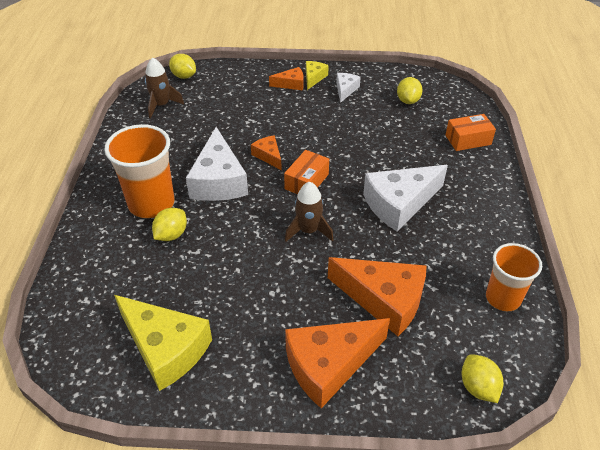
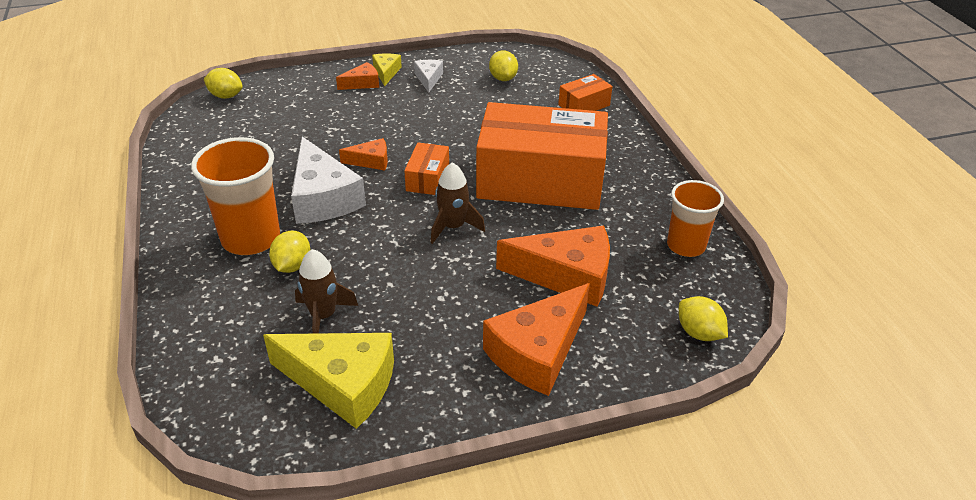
camera: 20 degrees left, 5 degrees down
(161, 105) = (212, 132): brown rocket -> brown rocket (323, 316)
(268, 156) = (371, 161): orange cheese -> orange cheese turned 135 degrees clockwise
(399, 204) = (540, 180): white cheese -> orange box

